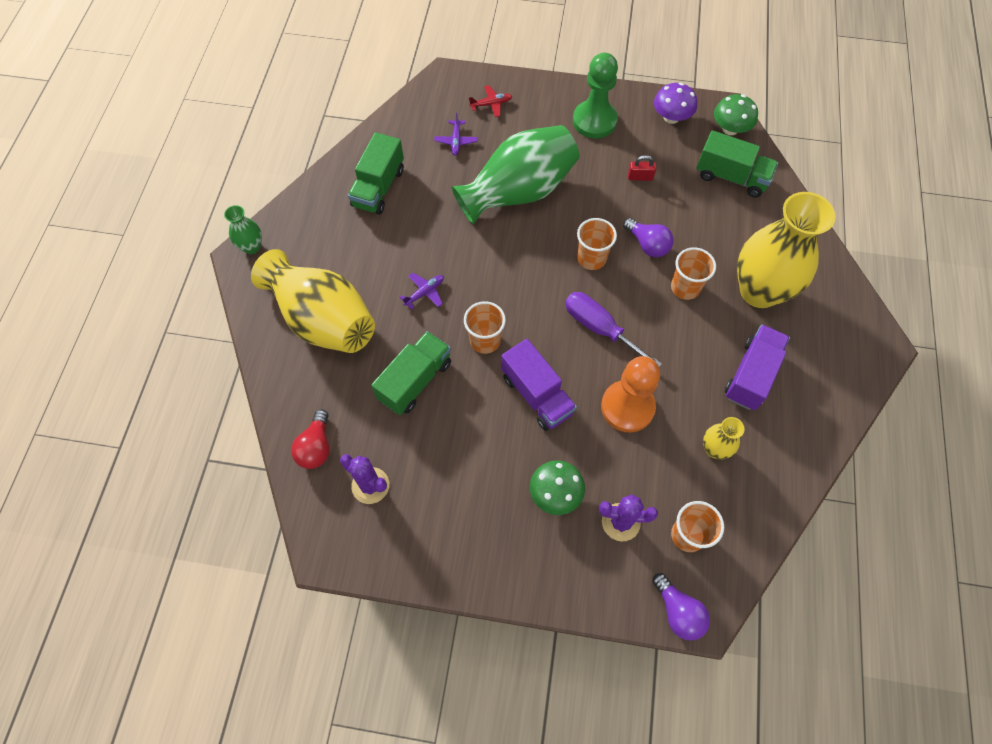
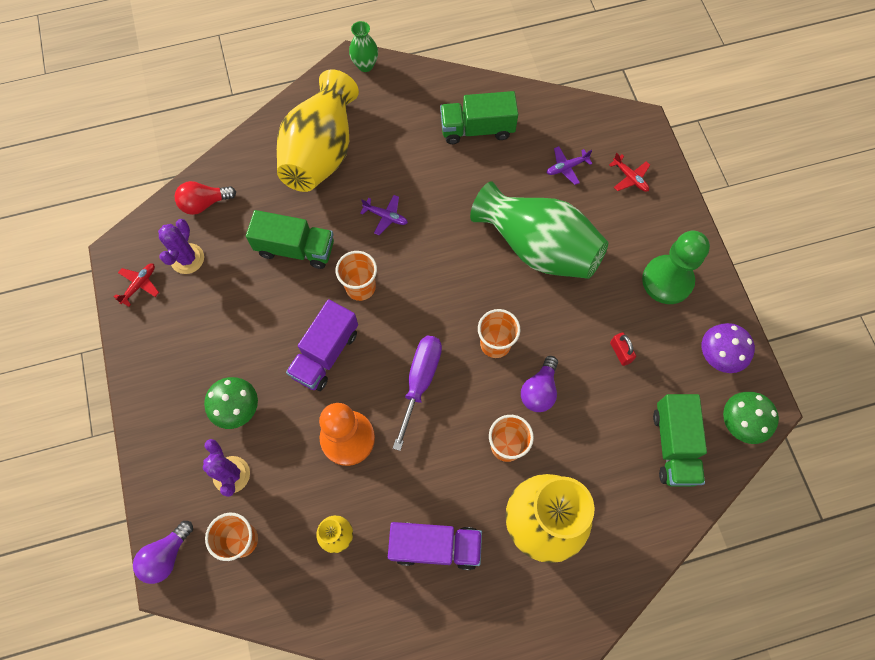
camera: 65 degrees right, 5 degrees up
(374, 544) = (139, 285): none -> red plane

